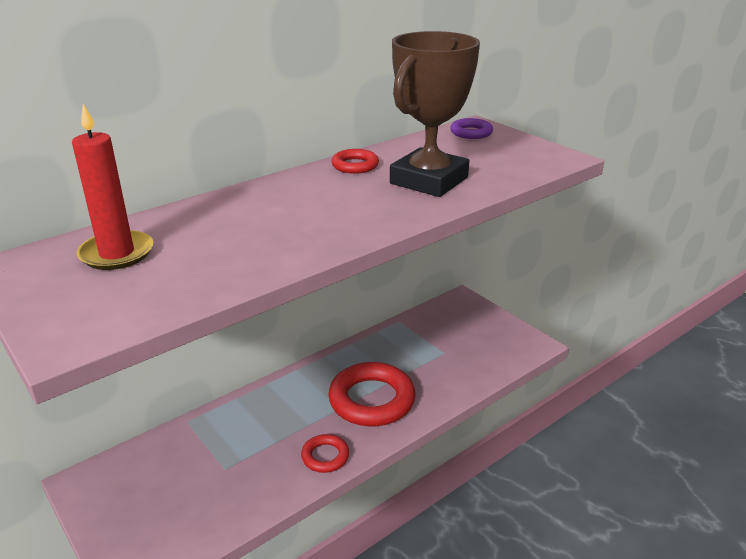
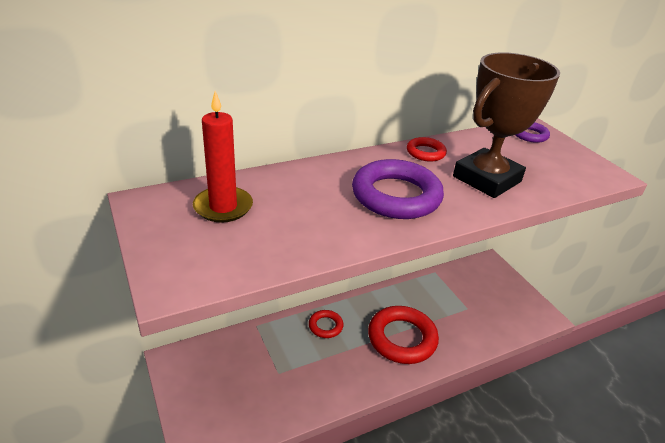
camera: 10 degrees right, 5 degrees up
(325, 456) = (357, 380): red ring -> red ring (325, 326)
(327, 211) = (396, 196): none -> purple ring

